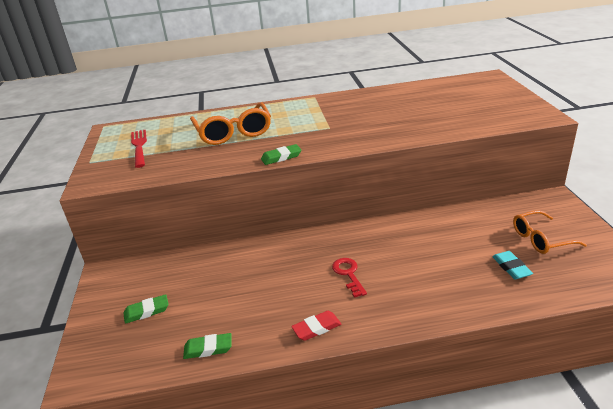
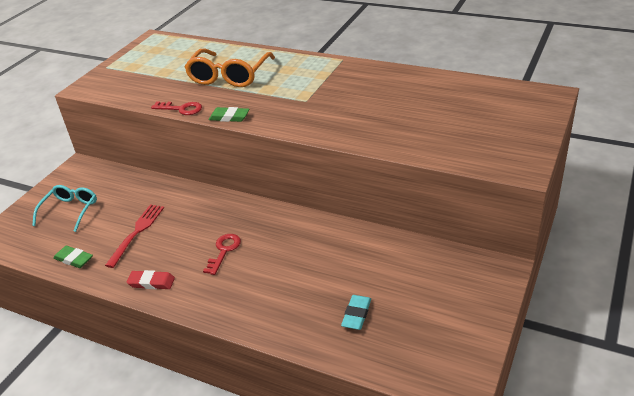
camera: 35 degrees right, 5 degrees up
(139, 147) = (151, 64): red fork -> red fork (137, 232)
(146, 311) = (70, 211): green eraser -> turquoise glasses
(225, 166) = (181, 109): none -> red key
(541, 239) = (423, 303): orange glasses -> none

